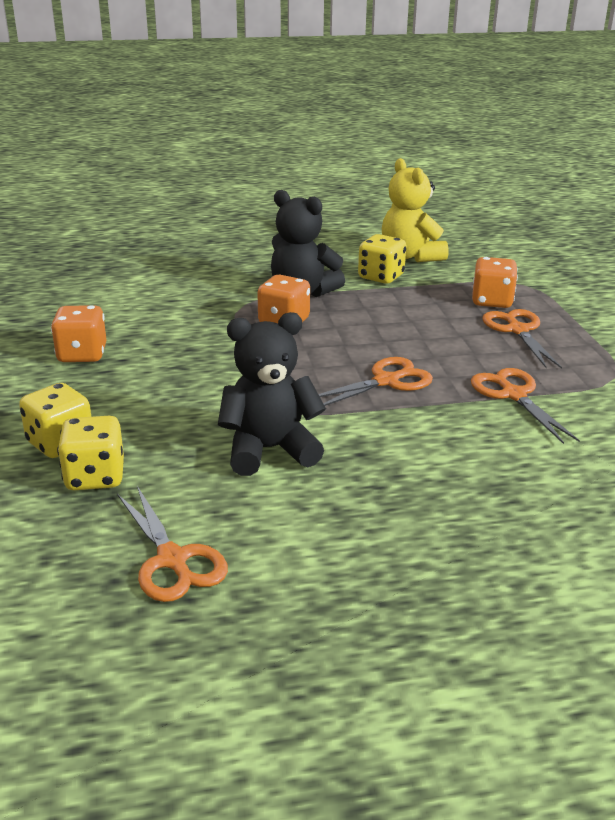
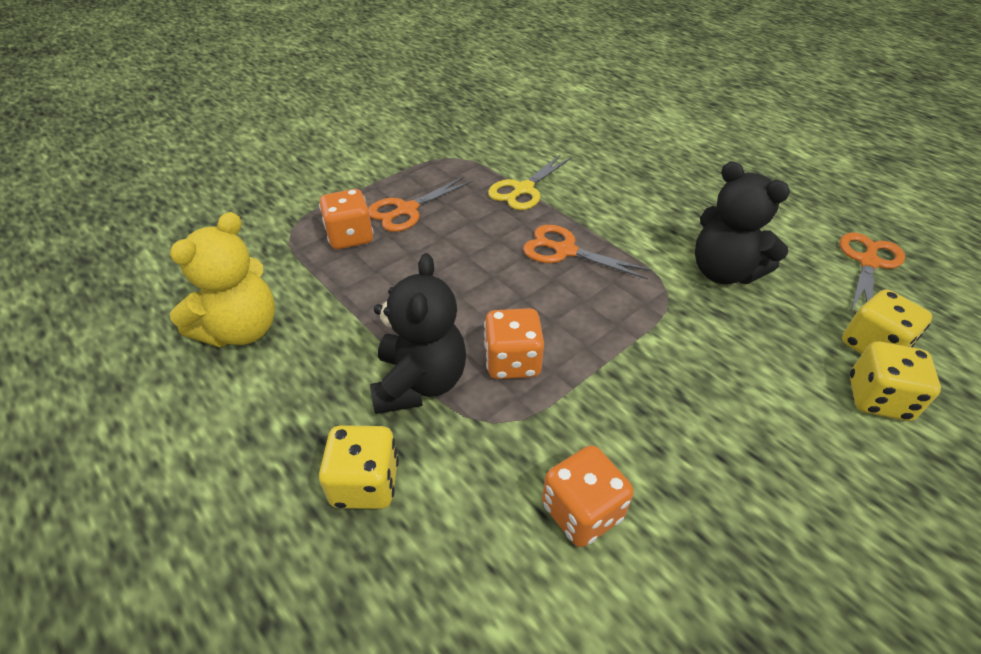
camera: 120 degrees left, 15 degrees up
(82, 354) = (756, 506): orange dice -> orange dice (581, 511)
(381, 277) = (329, 332): yellow dice -> yellow dice (365, 483)
(513, 395) = (523, 189): orange scissors -> yellow scissors

